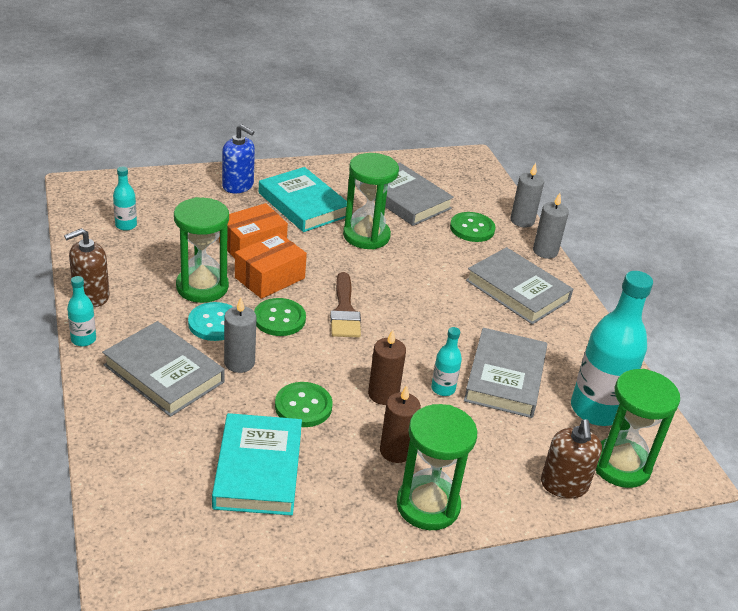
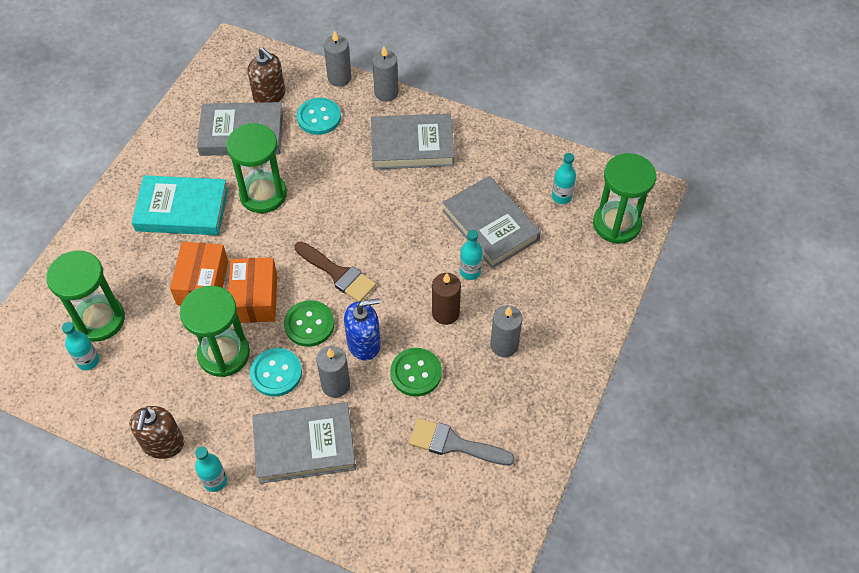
camera: 45 degrees left, 20 degrees up
(238, 185) = (110, 239): blue soap dispenser -> blue soap dispenser (364, 343)
(258, 469) = (454, 444): turquoise book -> grey brush
(396, 451) = (504, 345): brown candle -> grey candle
(428, 505) = (565, 361): green hourglass -> green hourglass (99, 320)
(472, 228) = (319, 117): green button -> turquoise button
(564, 485) = (607, 269): brown soap dispenser -> brown soap dispenser (269, 96)
(596, 410) = (561, 197): turquoise bottle -> turquoise bottle, size x0.46

